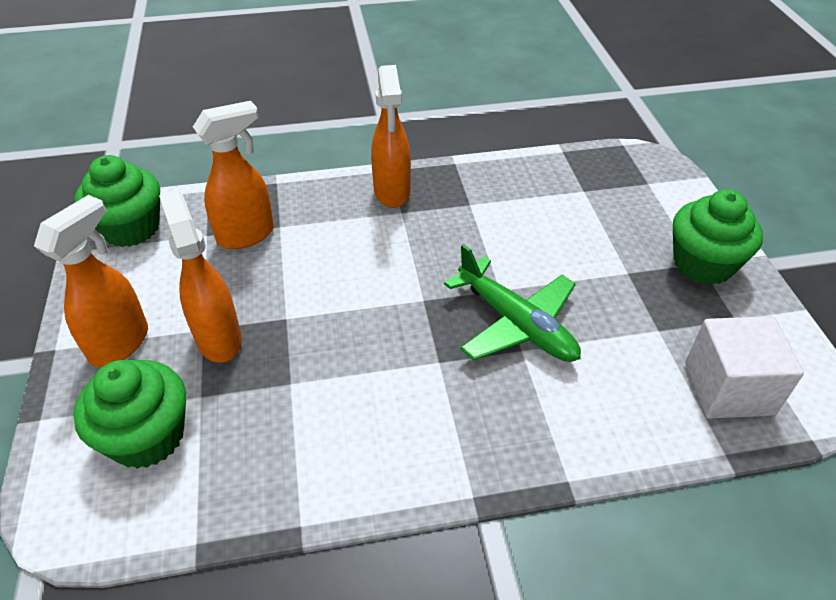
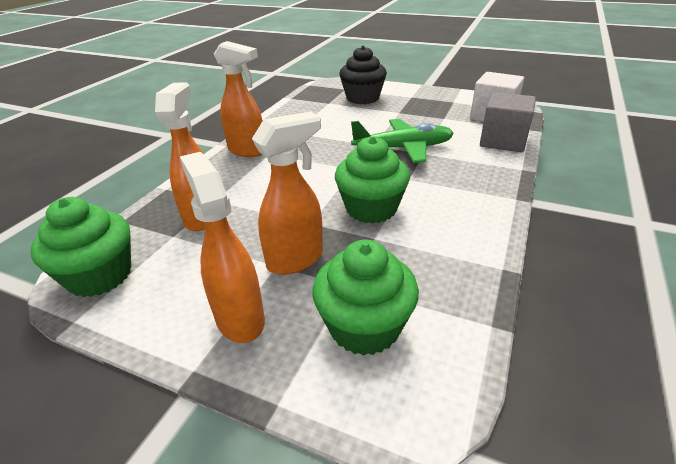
camera: 55 degrees left, 10 degrees down
(218, 338) = (296, 259): orange spray bottle -> orange spray bottle turned 135 degrees clockwise
(634, 215) = (362, 98): none -> black cupcake
(643, 429) = (503, 141): none -> grey cube
(703, 264) = (413, 96): green cupcake -> green cupcake (371, 208)

